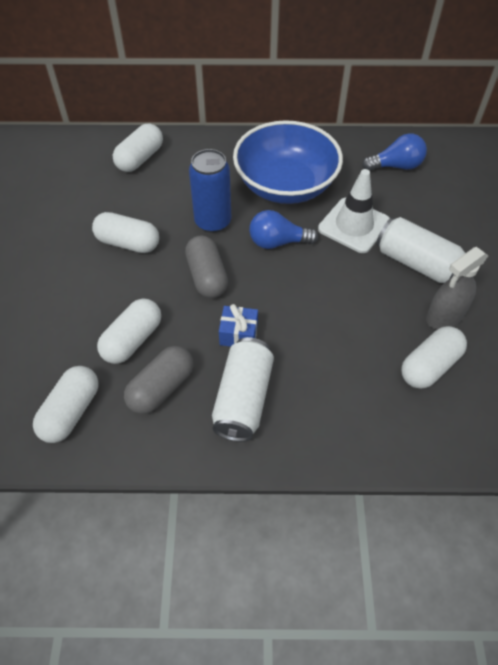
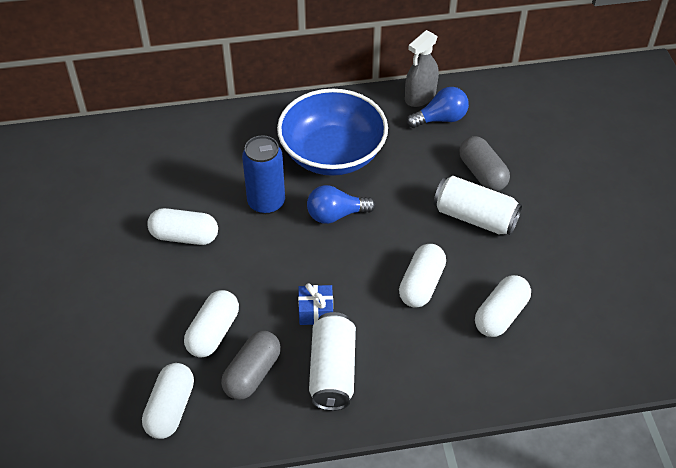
camera: 10 degrees left, 5 degrees down
(140, 158) = (174, 144): white capsule -> white capsule (421, 284)
(207, 276) = (272, 259): grey capsule -> grey capsule (482, 173)
(354, 225) = (408, 187): white traffic cone -> none
(444, 316) = (508, 266): grey spray bottle -> grey spray bottle (420, 97)

